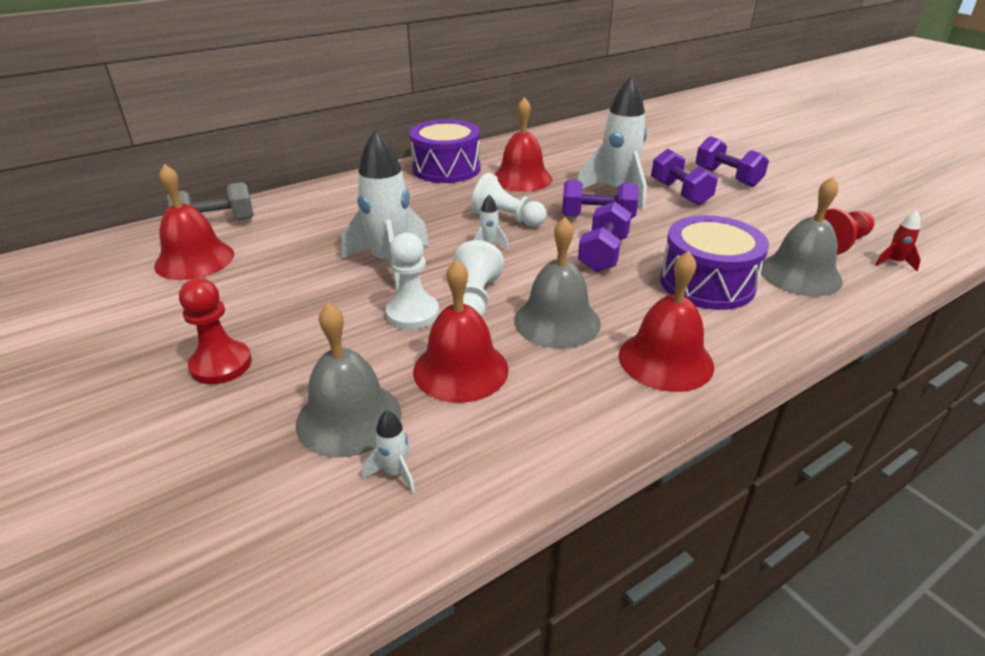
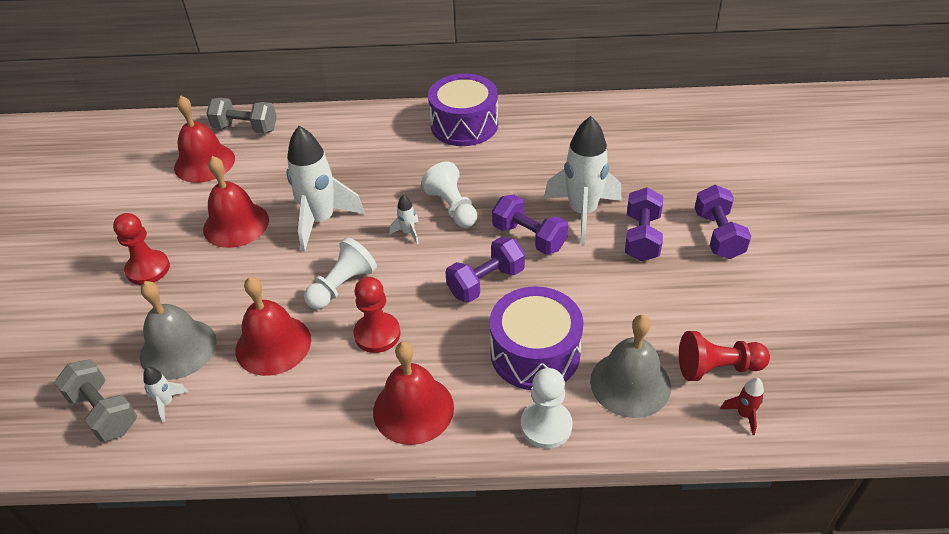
camera: 35 degrees right, 10 degrees up
(316, 521) = (104, 412): none -> grey dumbbell
(412, 313) = (290, 279): white pawn -> white pawn (546, 426)
(522, 178) = (515, 162): red bell -> red bell (236, 224)
(557, 321) = (377, 334): grey bell -> red pawn

